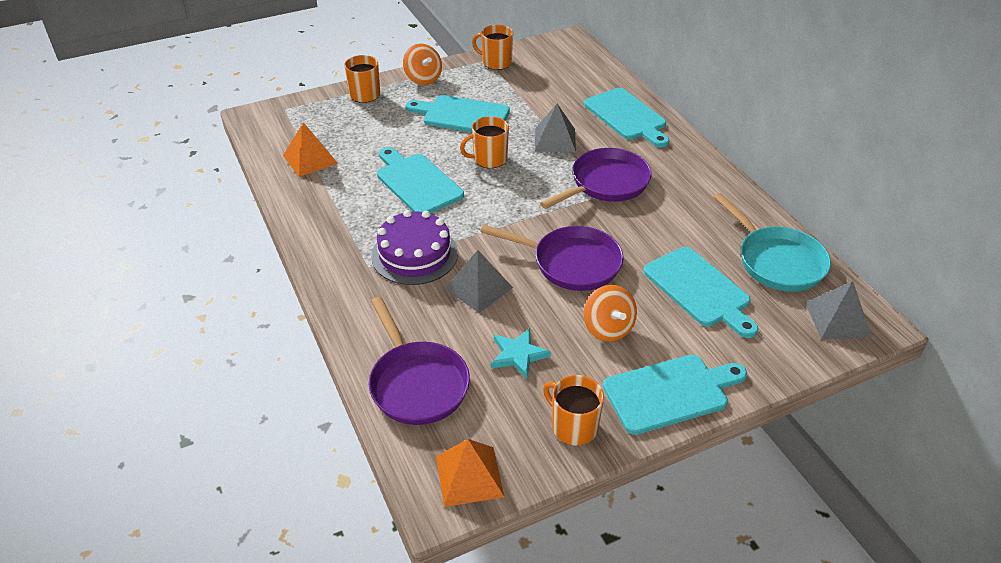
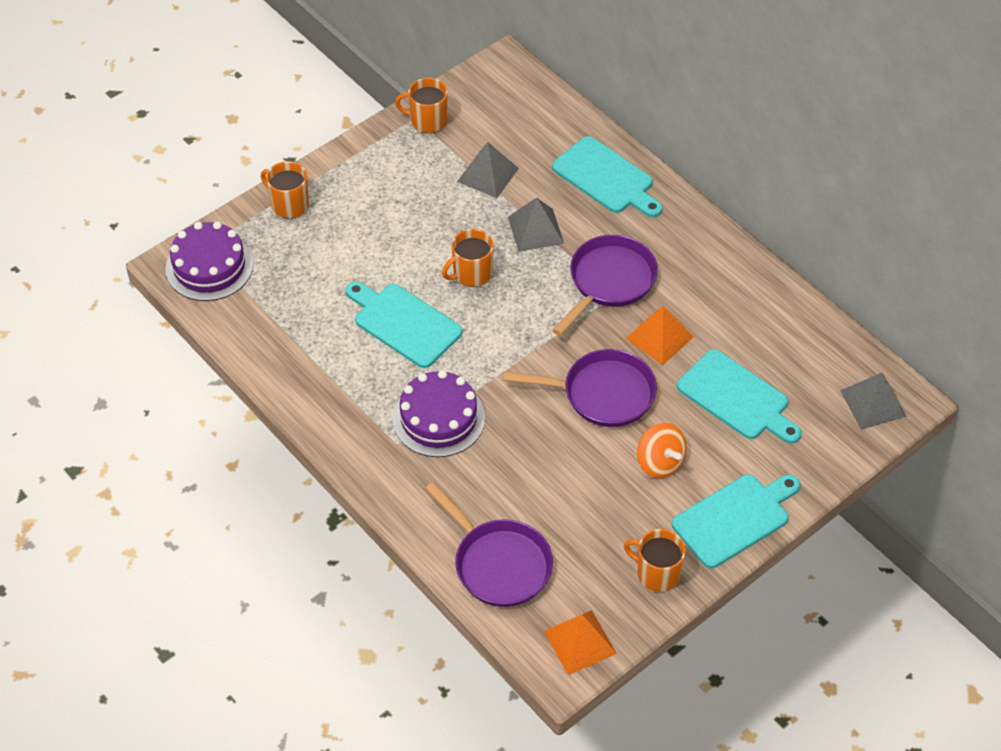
camera: 15 degrees left, 10 degrees up
(281, 121) = (209, 266): none -> purple cake
(310, 159) = (269, 316): orange pyramid -> orange pyramid (659, 337)
(423, 78) = (349, 165): orange spinning top -> none
(462, 115) = (418, 214): turquoise cutting board -> none
(478, 288) = (519, 444): grey pyramid -> grey pyramid (488, 174)
(518, 355) = (583, 511): turquoise star -> none
(776, 261) = (805, 346): turquoise pan -> none

